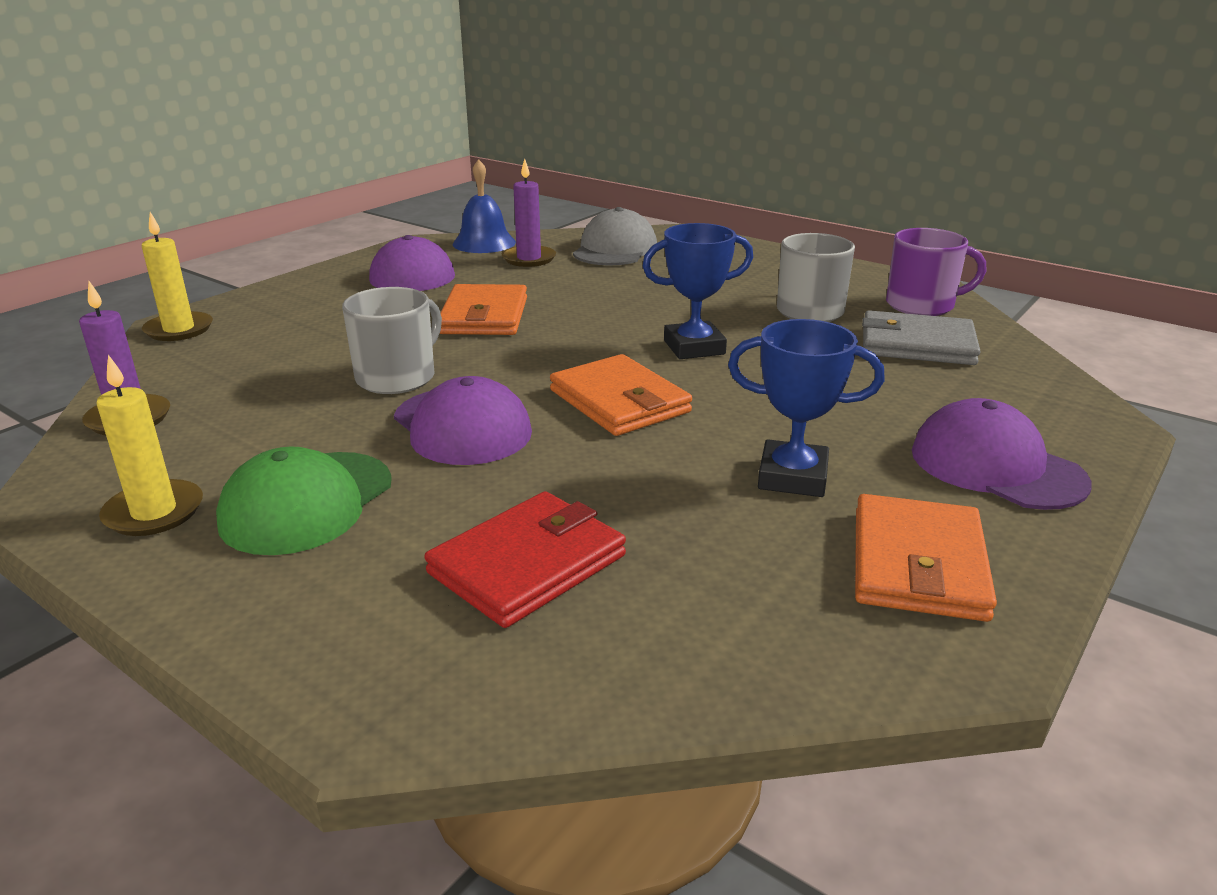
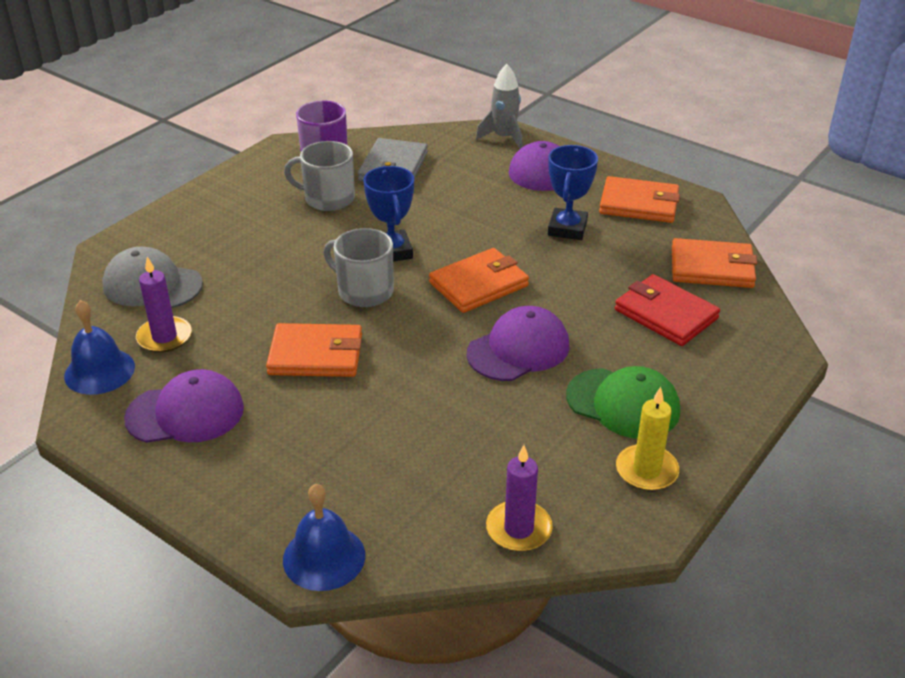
camera: 90 degrees left, 10 degrees up
(179, 330) = (324, 557): yellow candle -> blue bell
(397, 377) = (440, 389): grey mug -> grey mug (364, 291)
(689, 644) = (712, 267): none -> orange wallet
(1082, 427) = (504, 138): none -> grey rocket

